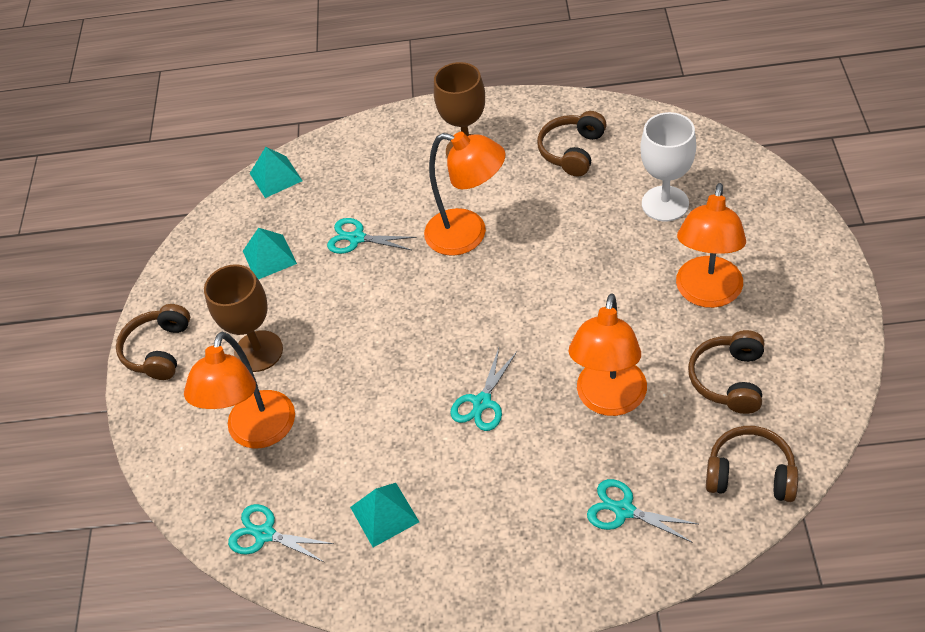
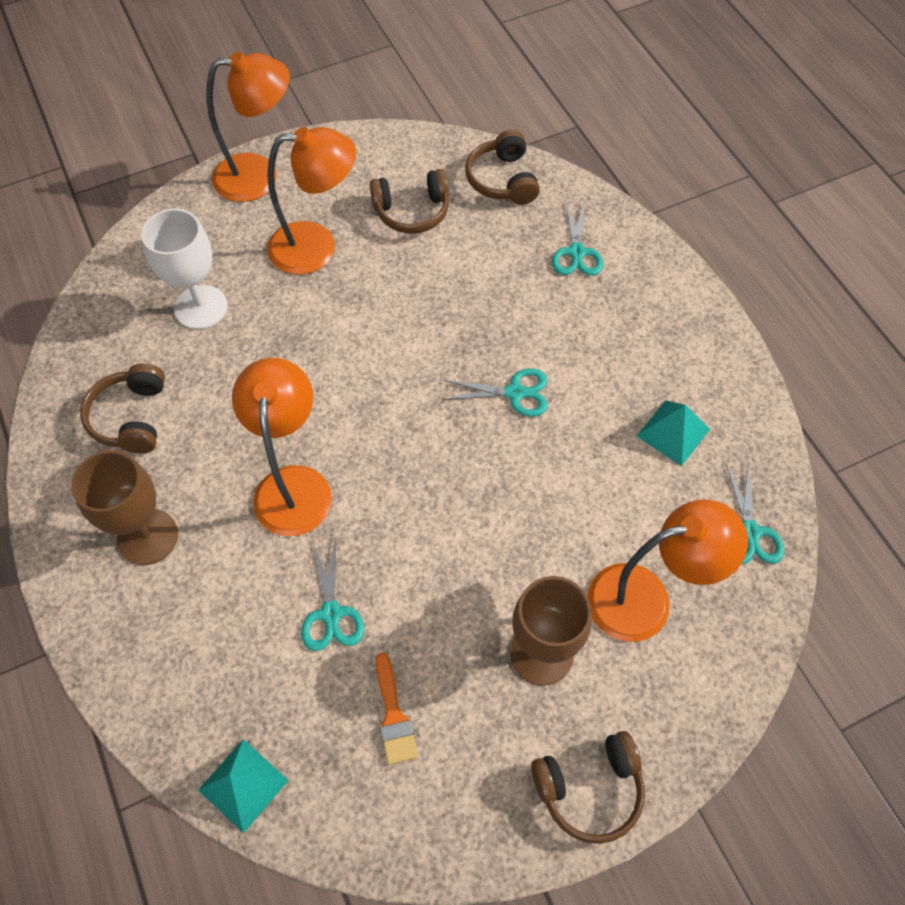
camera: 120 degrees left, 10 degrees up
(269, 257) = (394, 716): turquoise pyramid -> orange brush
(572, 151) = (131, 417): brown headphones -> brown headphones turned 90 degrees clockwise
(609, 400) = (470, 291): orange lamp -> orange lamp (259, 176)

